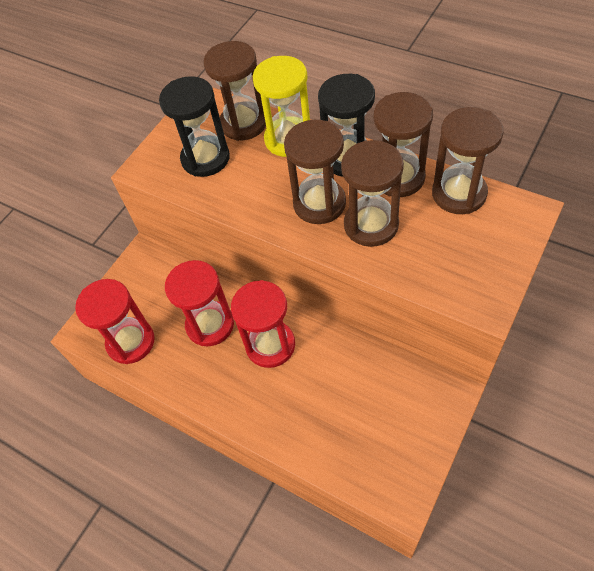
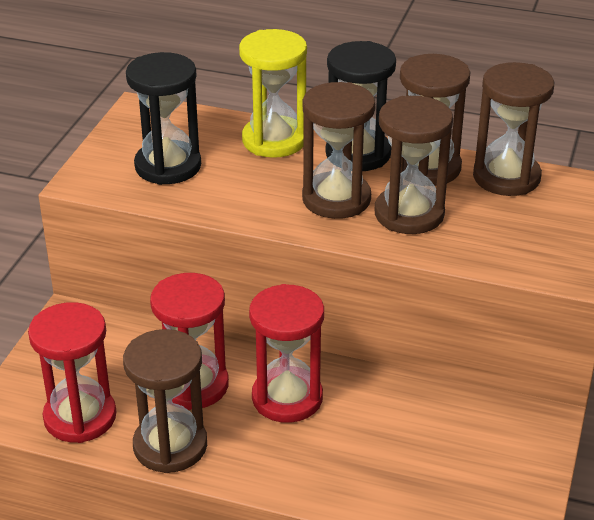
camera: 20 degrees left, 20 degrees down
(243, 123) = (208, 129): brown hourglass -> brown hourglass (170, 446)

